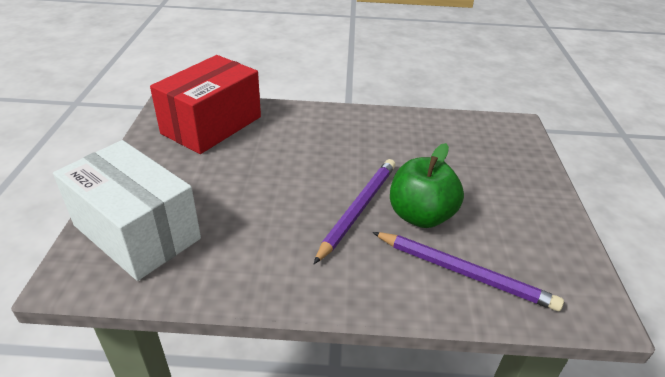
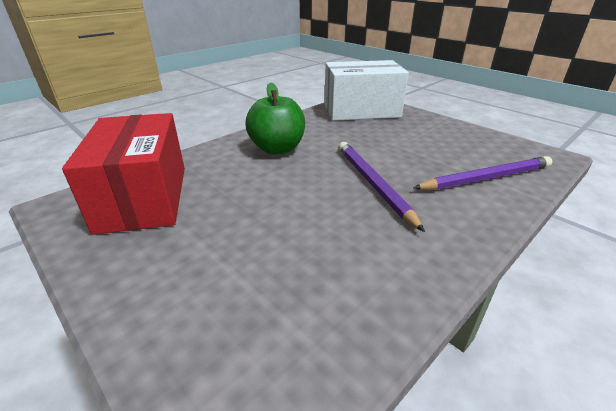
camera: 45 degrees left, 5 degrees down
(137, 232) = (231, 335): white box -> white box (361, 111)
(420, 215) = (410, 165): green apple -> green apple (277, 149)

